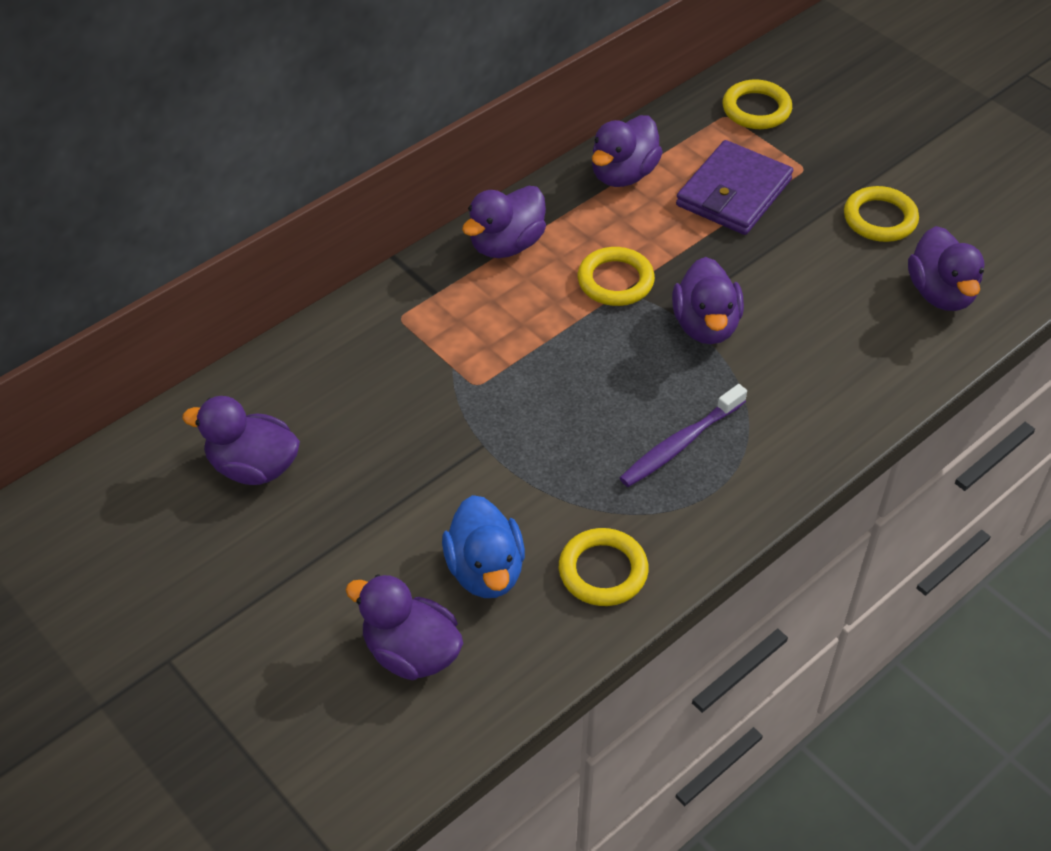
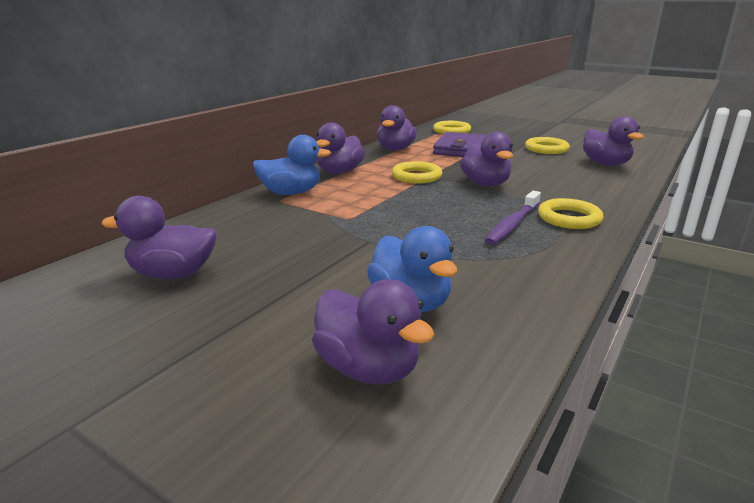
camera: 15 degrees left, 25 degrees down
(411, 652) = (368, 368): purple duck -> purple duck turned 150 degrees counterclockwise
(419, 299) = (291, 193): none -> blue duck
(603, 571) = (512, 288): yellow ring -> yellow ring (569, 218)

